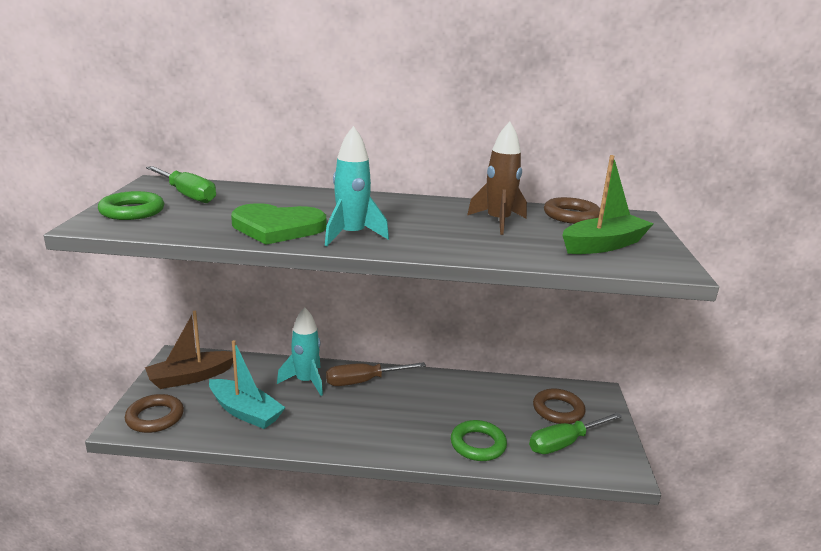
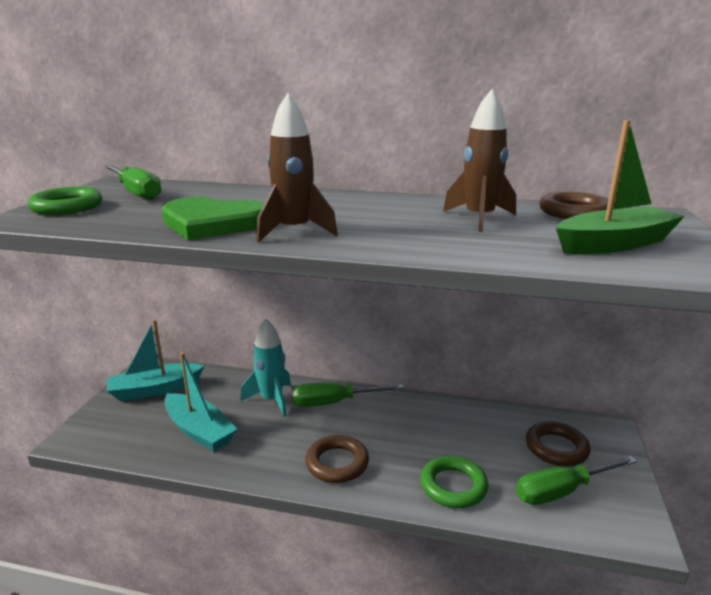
camera: 10 degrees right, 0 degrees up
(155, 417) = (105, 432): brown ring -> brown ring (337, 463)
(191, 377) = (155, 390): brown boat -> turquoise boat
(351, 235) = (294, 231): turquoise rocket -> brown rocket
(363, 381) = (334, 402): brown screwdriver -> green screwdriver

